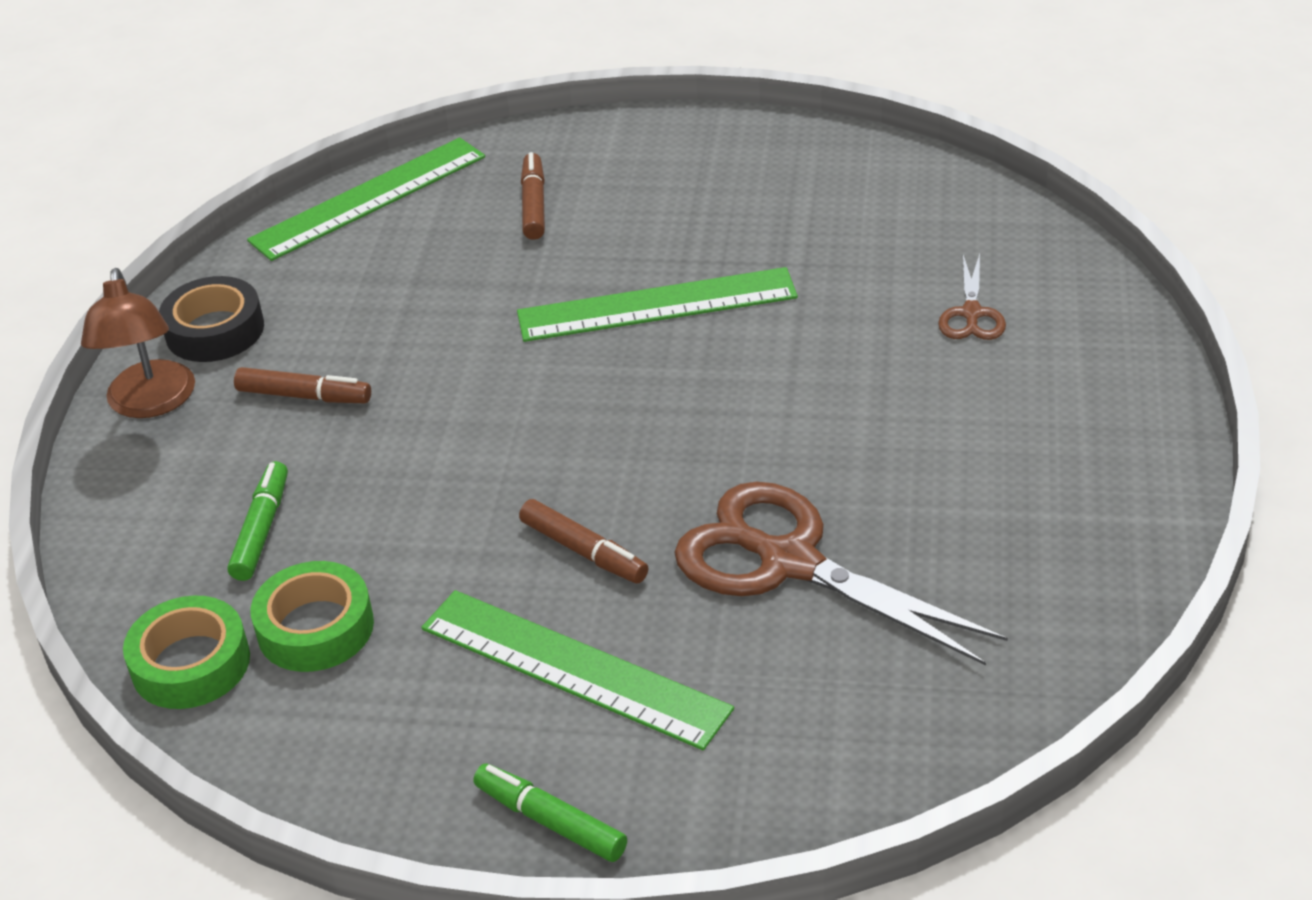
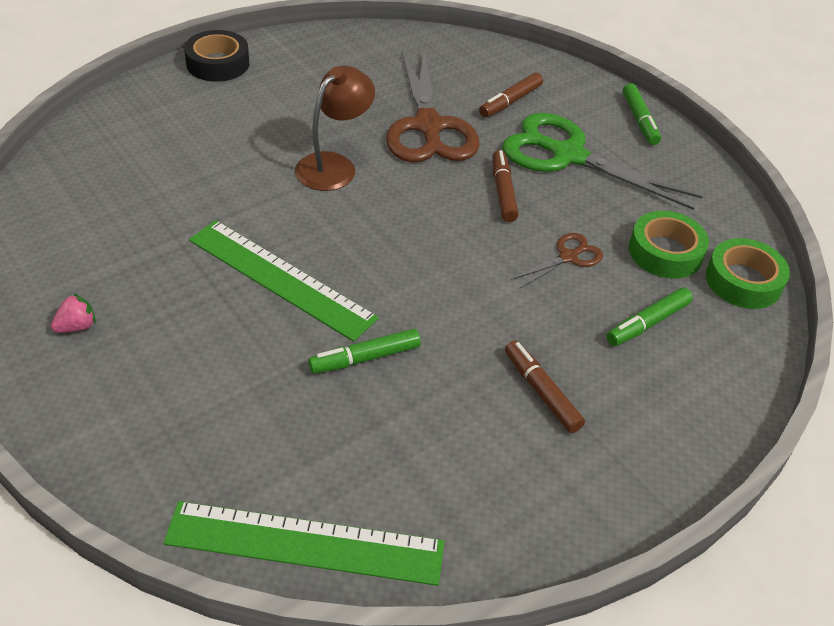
camera: 140 degrees left, 5 degrees up
(151, 403) = (644, 474): brown lamp -> brown lamp (334, 165)
(215, 330) = (547, 505): black tape -> black tape (218, 63)
(490, 309) = (364, 358): none -> green marker
(534, 205) = (221, 419): brown marker -> brown marker (510, 101)
(574, 668) = (568, 155): green ruler -> green scissors
(741, 168) = (77, 326): none -> pink strawberry
(971, 314) = (168, 150): brown scissors -> brown scissors (568, 257)

